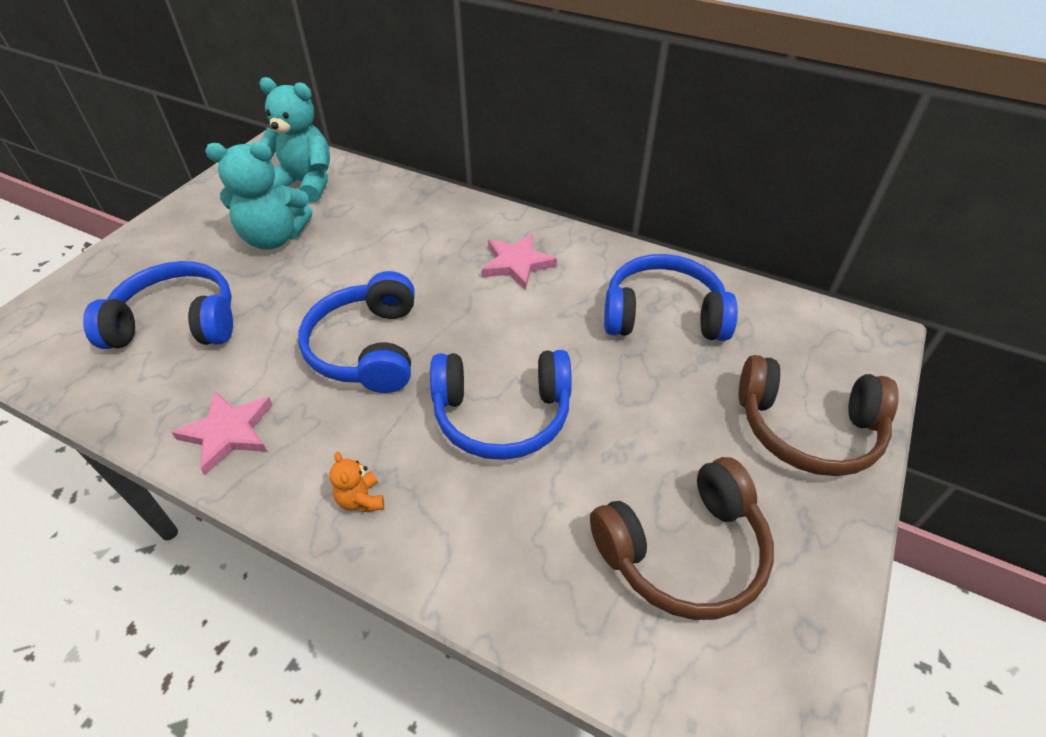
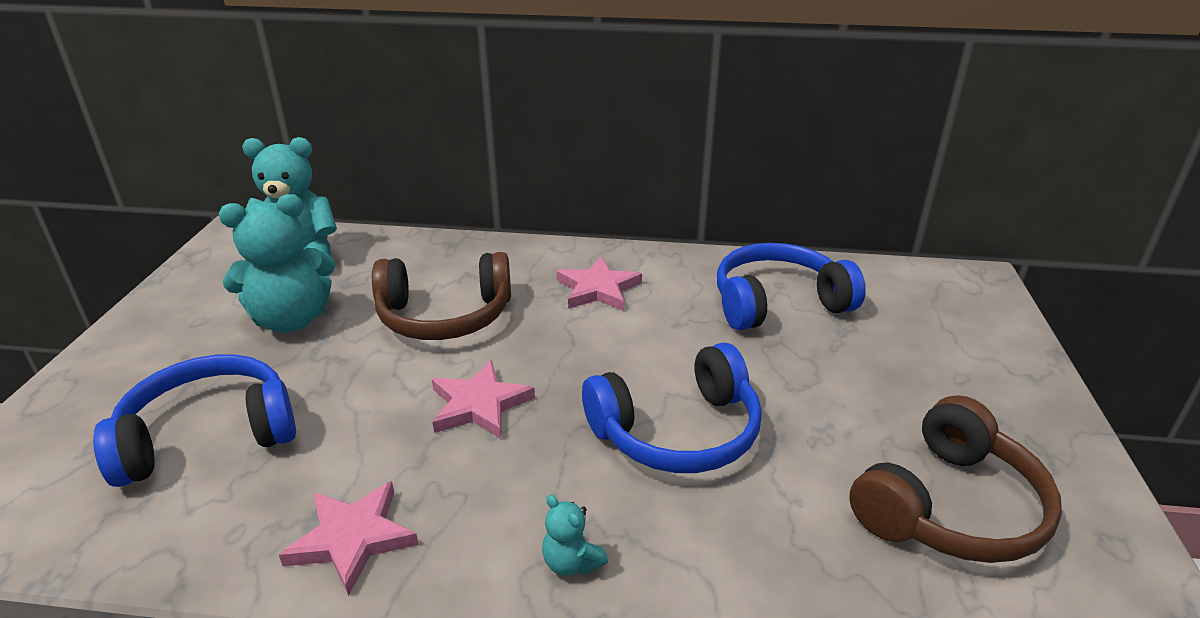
camera: 20 degrees left, 15 degrees down
(361, 499) = (571, 562): orange teddy bear -> turquoise teddy bear
(367, 348) = (479, 404): blue headphones -> pink star
(807, 429) = (979, 368): brown headphones -> brown headphones (445, 316)

